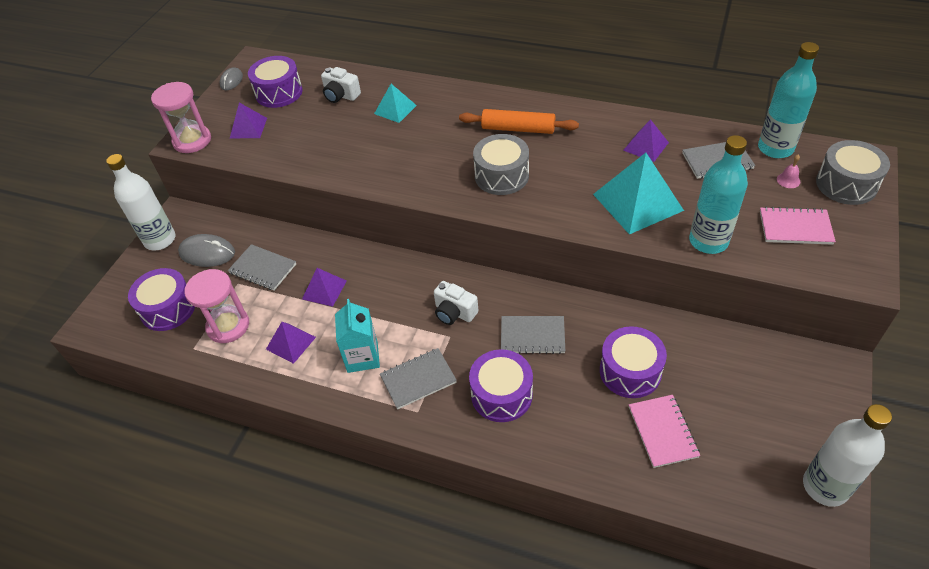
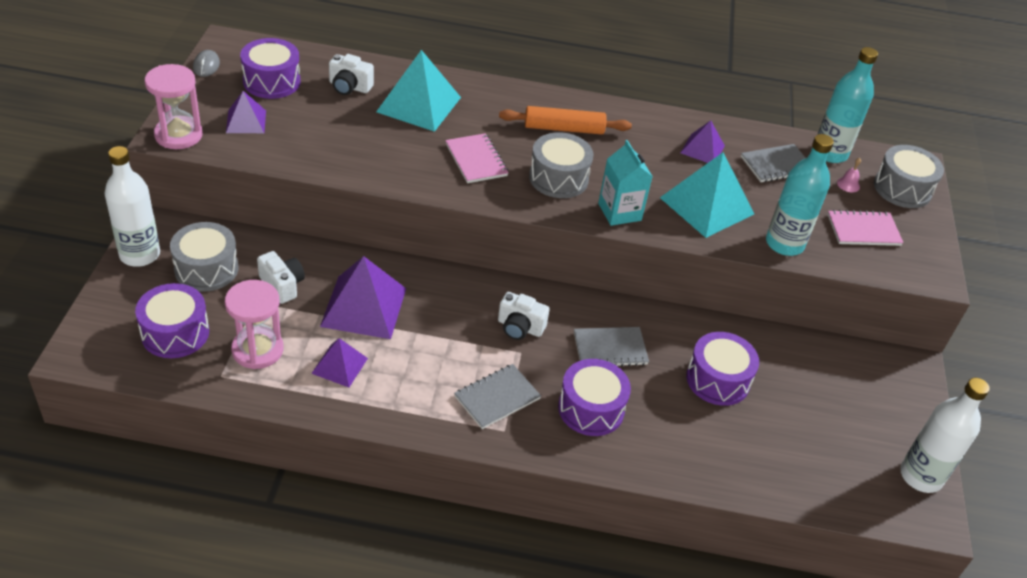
camera: 20 degrees left, 5 degrees down
(207, 253) = (206, 269): grey mouse -> grey drum
(263, 269) = (282, 285): grey notebook -> white camera
(324, 290) = (364, 307): purple pyramid -> purple pyramid, size x1.79
(362, 357) = (428, 377): turquoise carton -> turquoise carton (619, 212)
(395, 109) = (419, 104): turquoise pyramid -> turquoise pyramid, size x1.79
(662, 432) = (761, 436): pink notebook -> pink notebook (476, 160)

